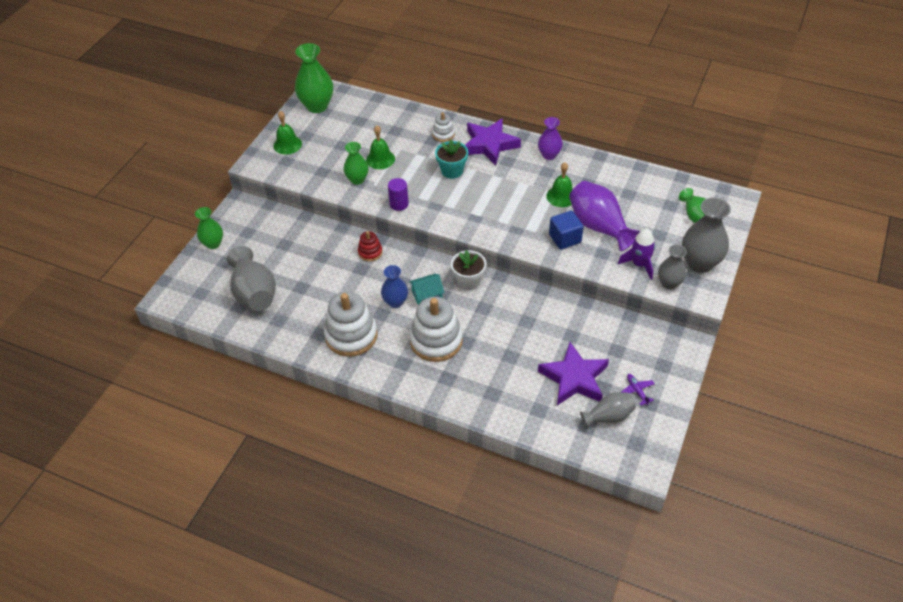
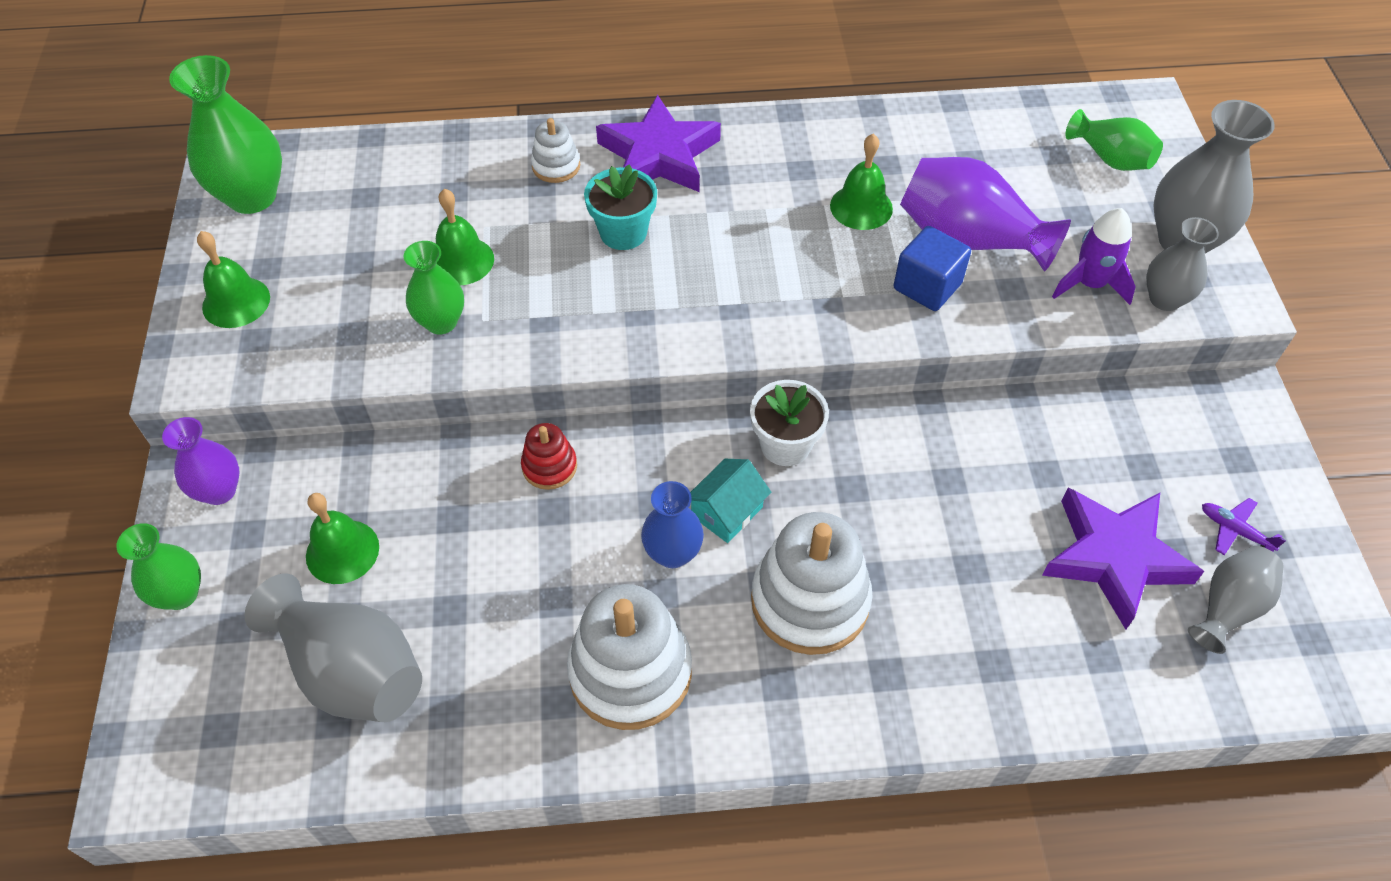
camera: 30 degrees left, 5 degrees up
(276, 252) = (342, 551): none -> green bell
(399, 204) = (563, 341): purple cylinder -> none
(549, 155) = (782, 137): purple vase -> purple vase (219, 491)

